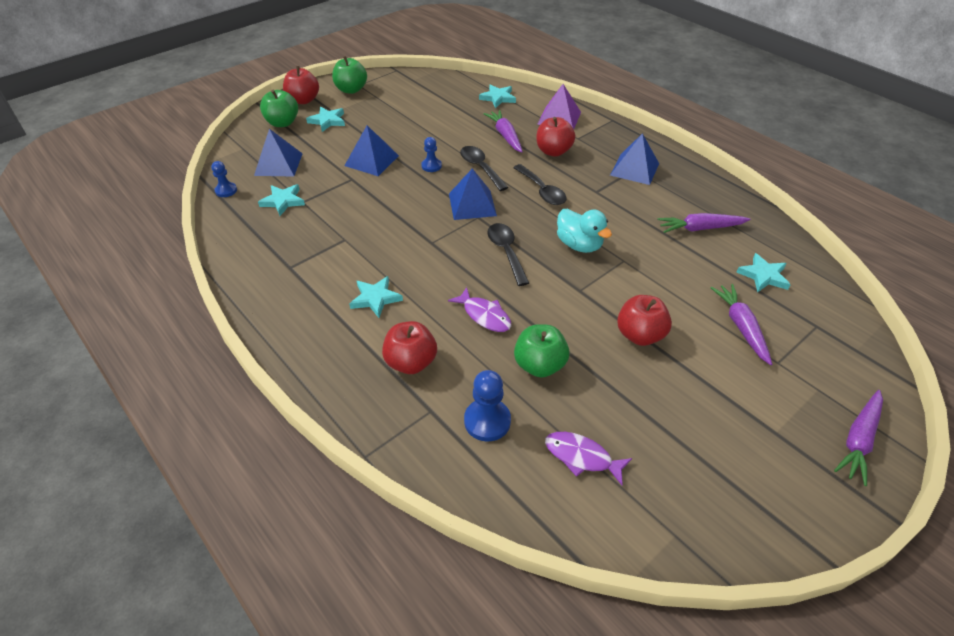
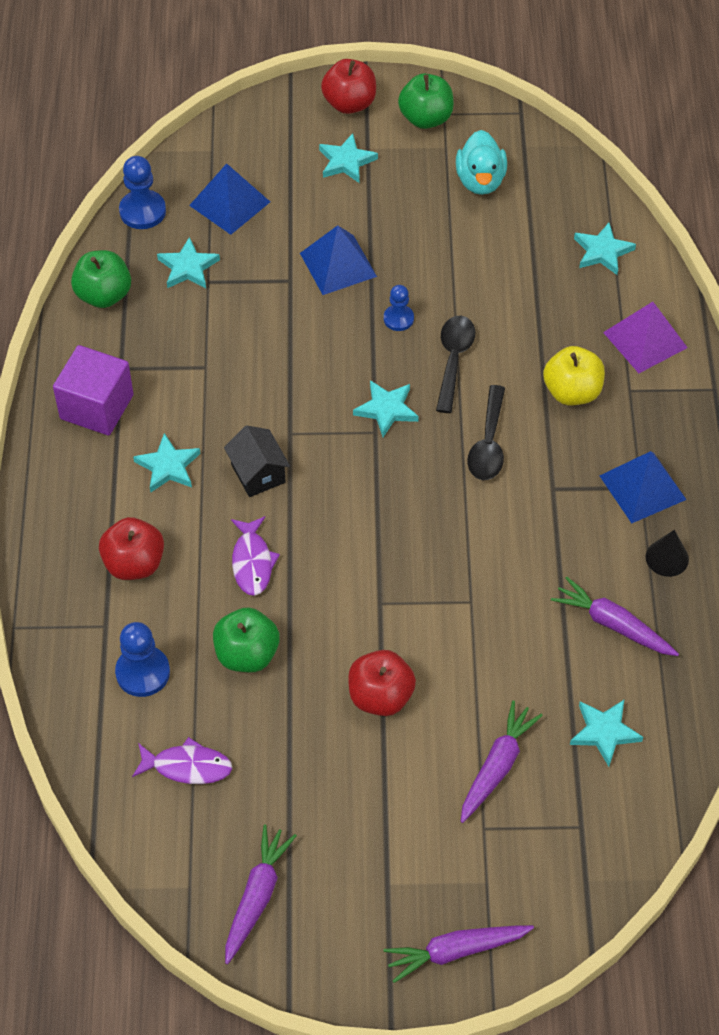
camera: 40 degrees right, 10 degrees up
(226, 190) = (142, 211): blue pawn -> blue pawn, size x1.58
(282, 123) = (291, 132): green apple -> green apple (104, 295)
(294, 294) = (97, 407): none -> purple cube
(435, 271) = (258, 473): none -> black house
(472, 204) = (386, 409): blue pyramid -> turquoise star
(505, 136) = (539, 326): purple carrot -> purple carrot (257, 896)
(506, 252) = (355, 501): black spoon -> none
(553, 151) = (572, 392): red apple -> yellow apple
(579, 245) = (445, 547): turquoise duck -> turquoise duck (480, 181)
(581, 457) = (187, 766): purple fish -> purple fish turned 120 degrees clockwise
(683, 189) = (667, 558): none -> black cone

